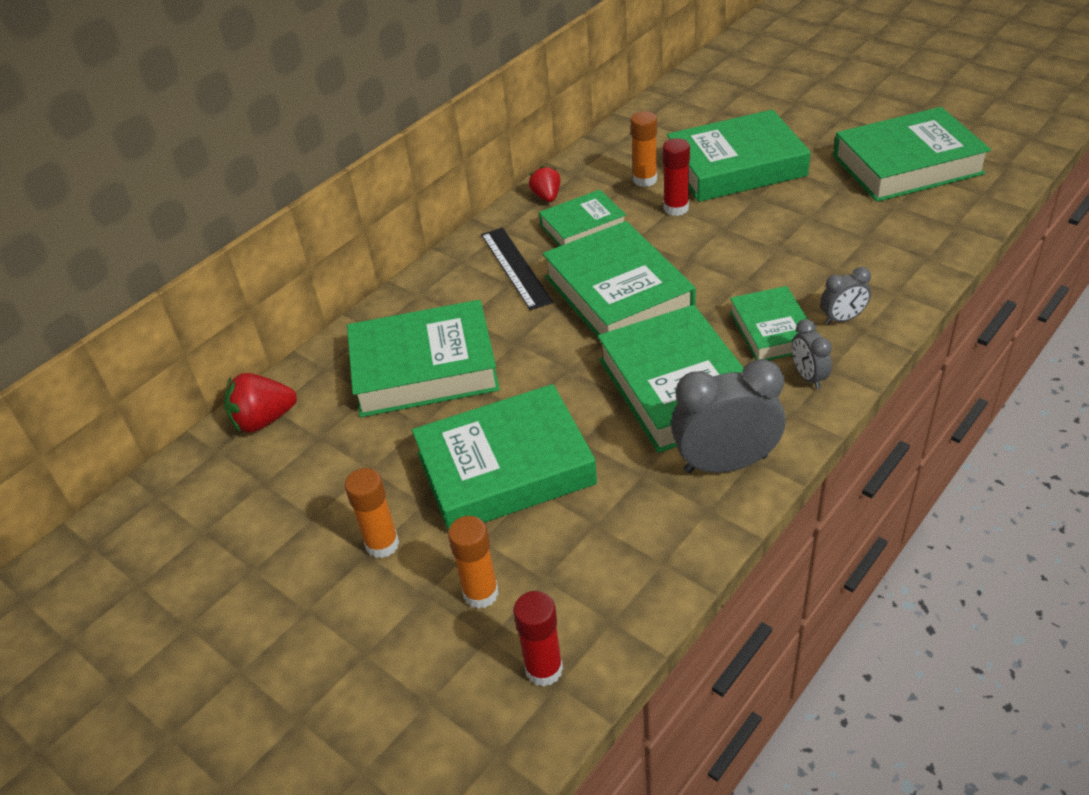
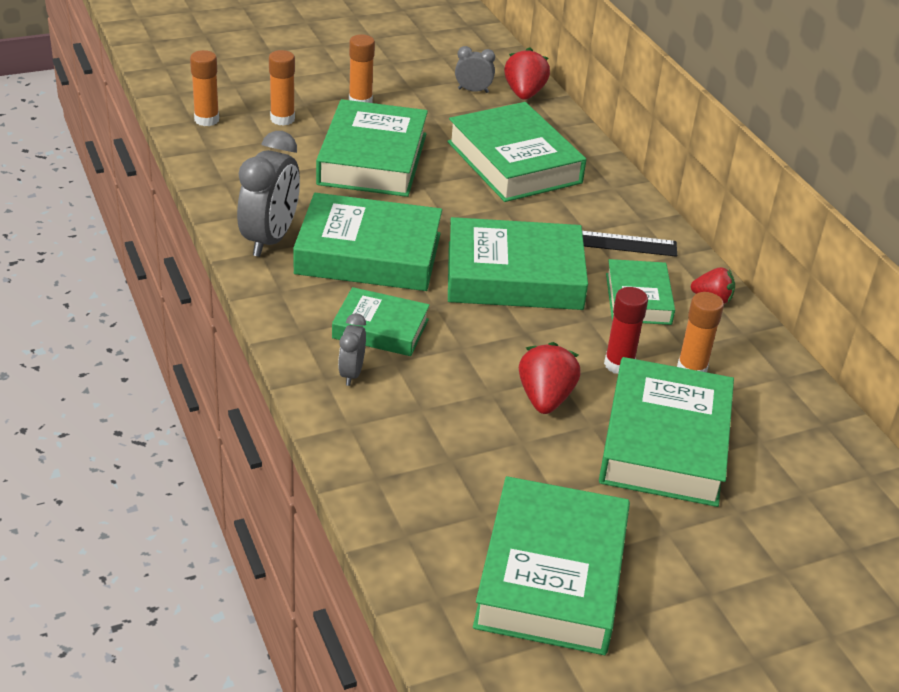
camera: 110 degrees right, 5 degrees down
(424, 368) = (514, 162): green book -> green book turned 45 degrees counterclockwise
(544, 669) = (206, 120): red glue stick -> orange glue stick
(753, 224) = (545, 398): none -> red strawberry
(808, 377) = (307, 318): grey clock -> grey clock (473, 91)

